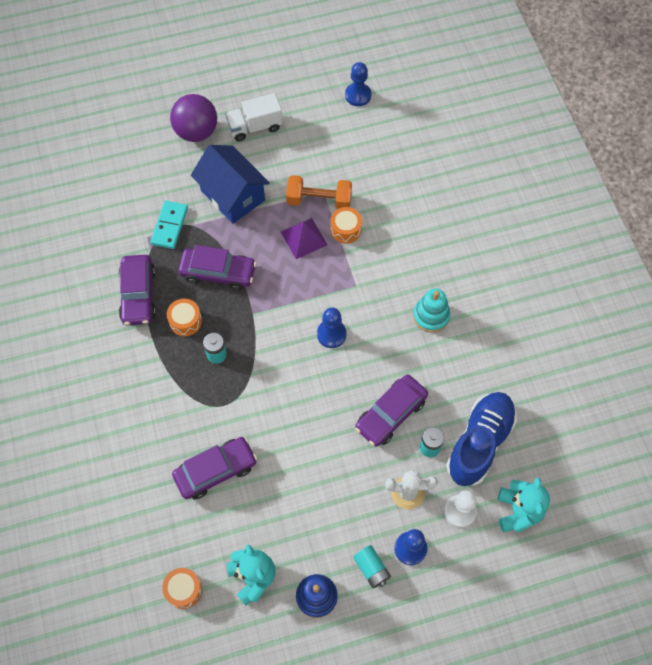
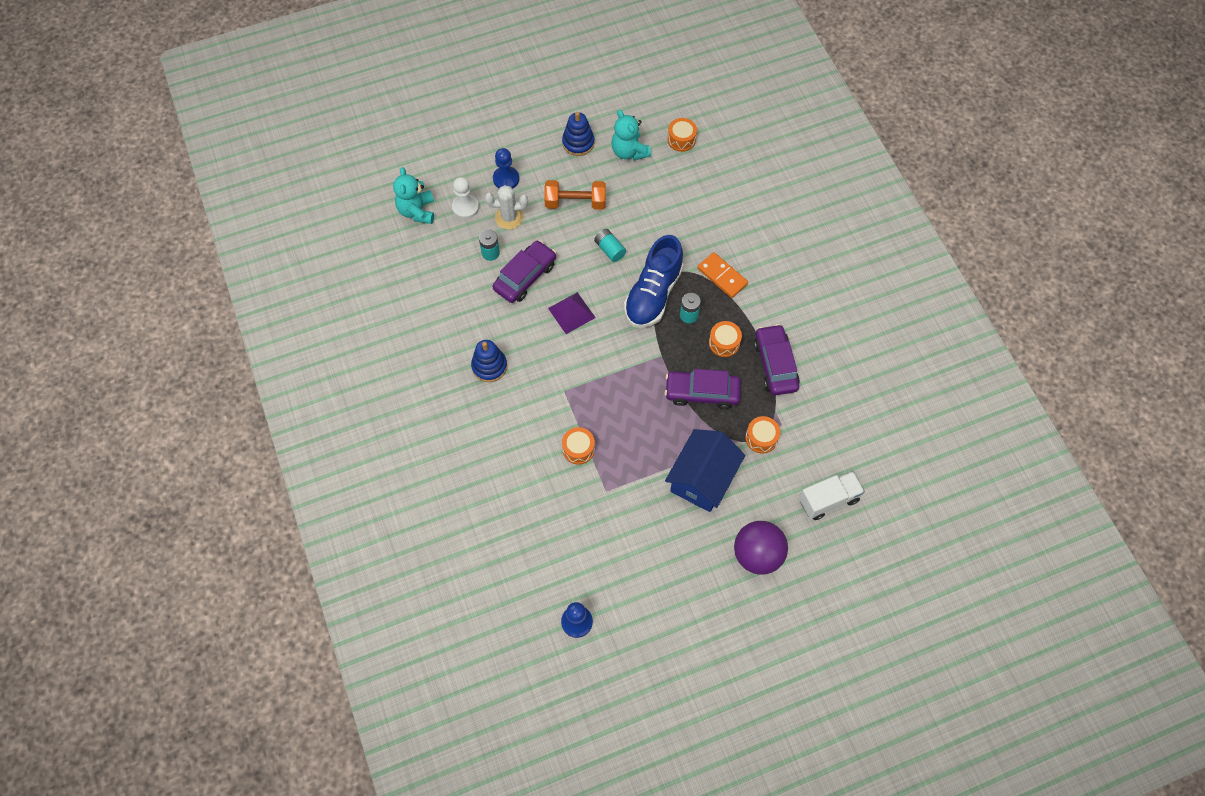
camera: 175 degrees right, 0 degrees up
(170, 226) = (761, 438): turquoise domino -> orange drum
(172, 396) = (722, 276): none -> orange domino
(216, 471) = (672, 221): purple car -> none
(233, 195) = (702, 478): blue house -> blue house turned 75 degrees clockwise
(255, 127) = (692, 567): white truck -> white truck (828, 500)
(303, 238) = (621, 436): purple pyramid -> purple pyramid (571, 313)
(319, 200) = (609, 480): orange dumbbell -> orange dumbbell (575, 202)
(331, 334) = (584, 341): blue pawn -> none
(371, 568) = (536, 163): turquoise battery -> turquoise battery (610, 249)
(431, 316) = (489, 366): turquoise stacking toy -> blue stacking toy
(479, 443) = (447, 259): blue shoe -> blue shoe (653, 294)

